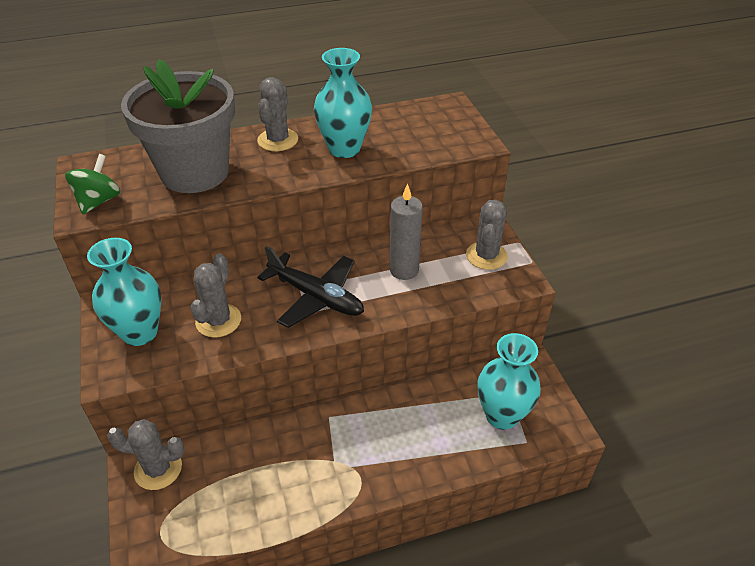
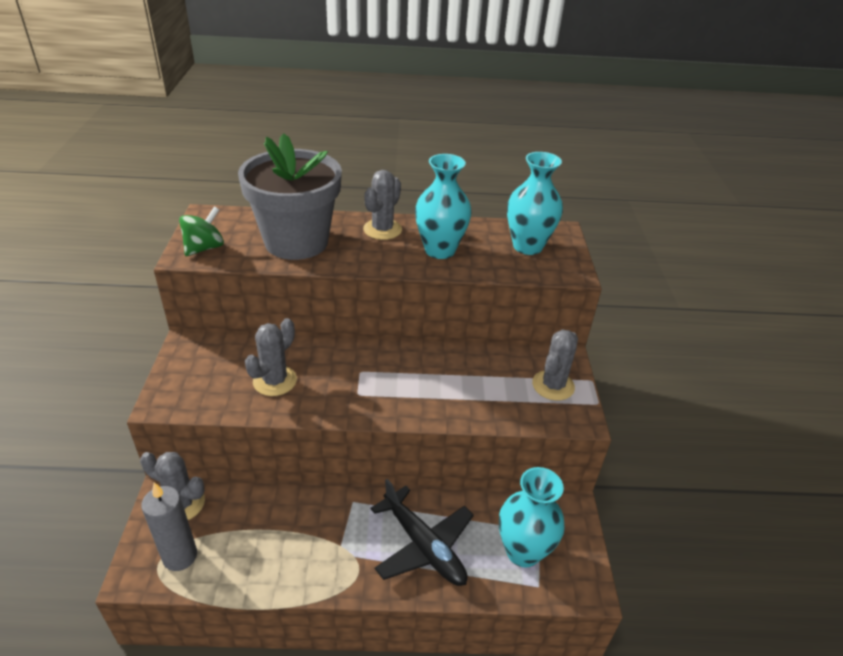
camera: 15 degrees right, 5 degrees down
(140, 332) = (203, 373): turquoise vase -> turquoise vase (527, 246)
(316, 297) = (372, 382): black plane -> black plane (424, 546)
(404, 270) = (465, 378): grey candle -> grey candle (180, 556)

